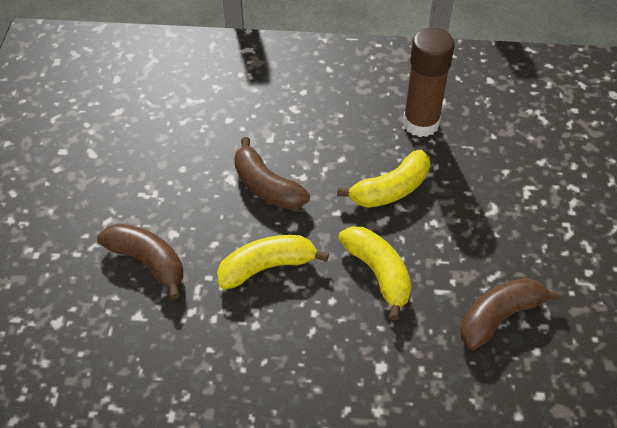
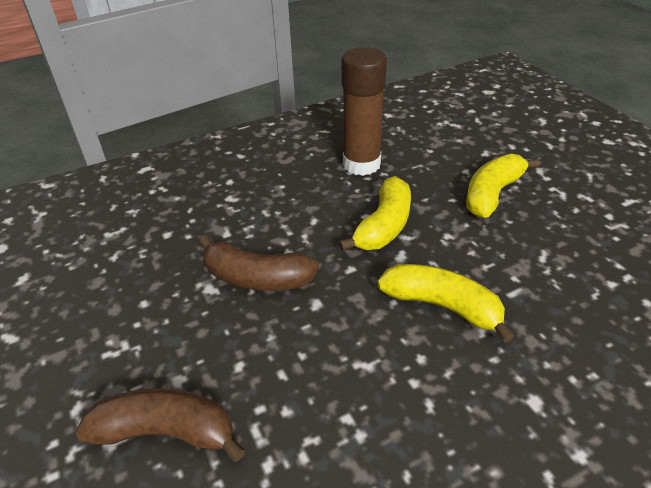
camera: 30 degrees left, 10 degrees down
(267, 267) = (321, 360): yellow banana -> yellow banana (492, 194)
(499, 317) = (586, 288): brown banana -> none

